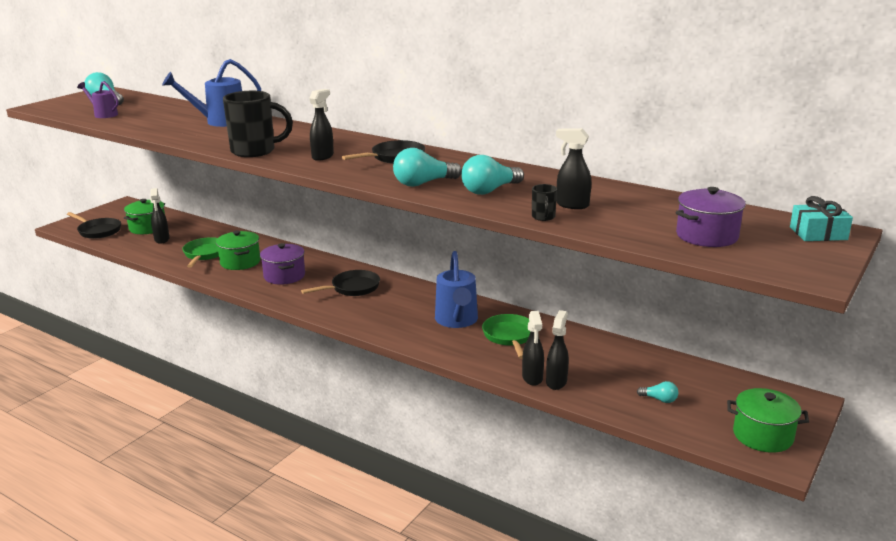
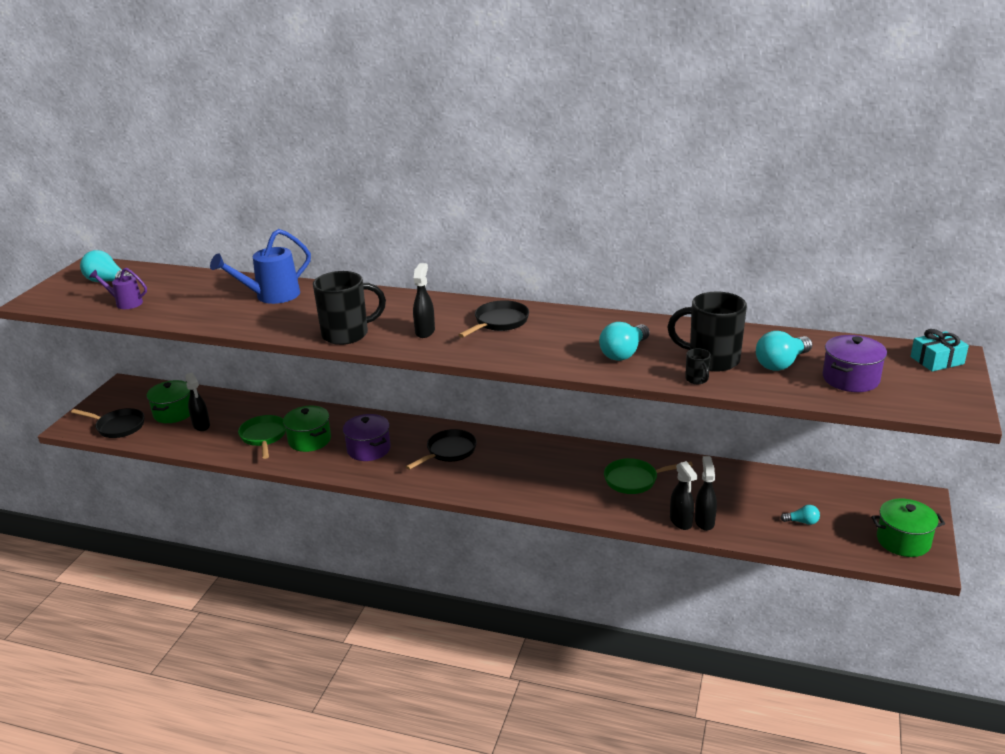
camera: 15 degrees left, 5 degrees up
(423, 183) = (554, 353): turquoise light bulb -> turquoise light bulb (781, 363)
(457, 321) = (575, 471): blue watering can -> none
(509, 337) = (634, 480): green pan -> green pan turned 75 degrees counterclockwise
(572, 205) = (711, 360): black spray bottle -> black mug

